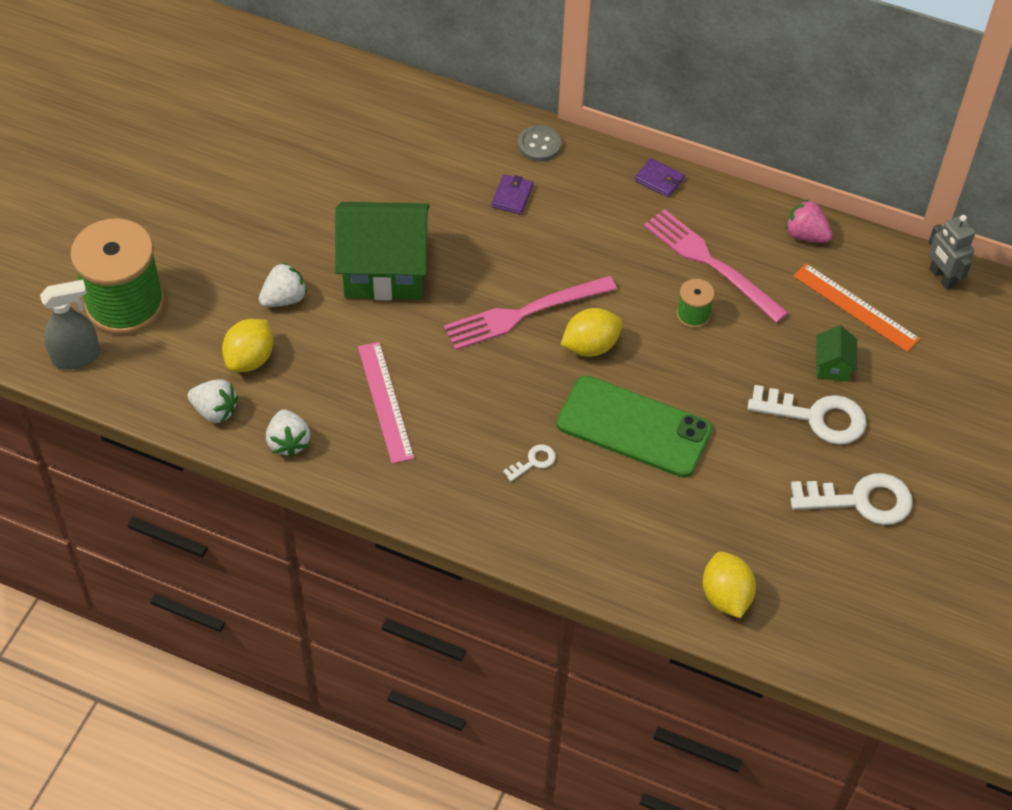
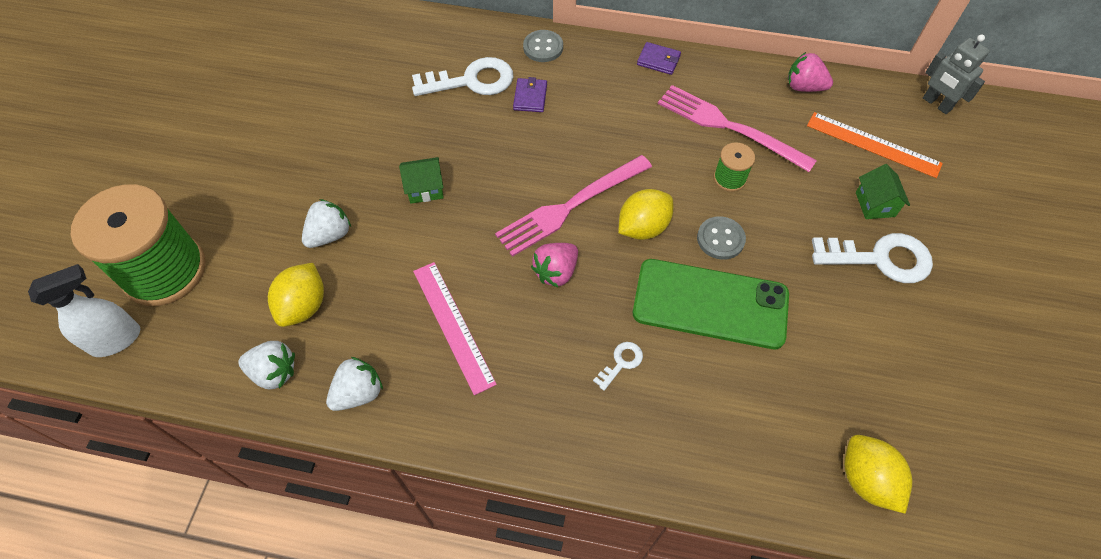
camera: 10 degrees left, 5 degrees up
(76, 357) = (116, 339): grey spray bottle -> white spray bottle
(288, 442) = (359, 393): white strawberry -> white strawberry turned 105 degrees counterclockwise
(384, 271) = (425, 189): green house -> green house, size x0.43
(494, 372) = (556, 272): none -> pink strawberry
(664, 370) = (720, 239): none -> grey button
(860, 500) = (956, 338): white key -> white key (471, 81)

